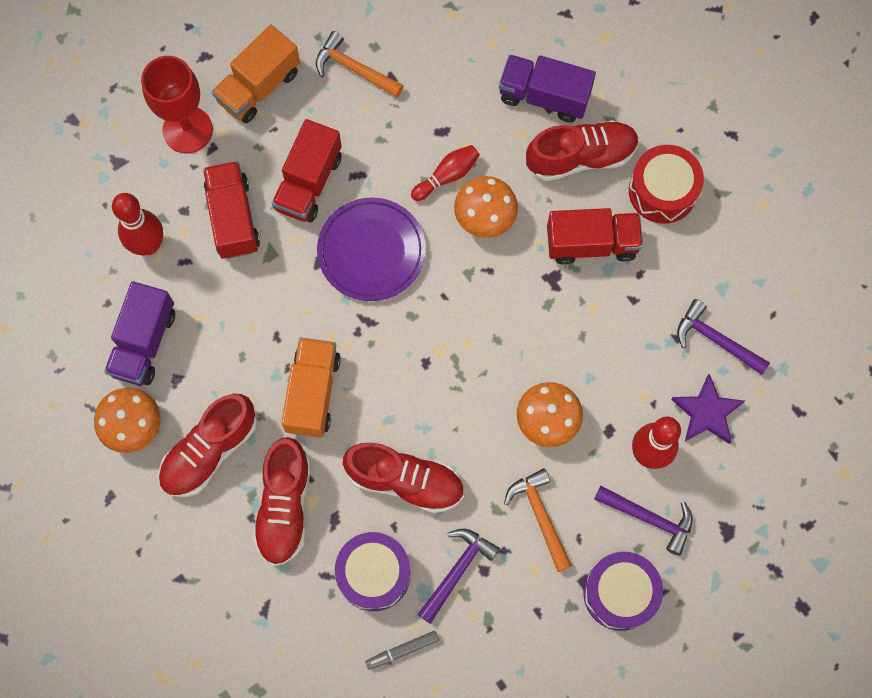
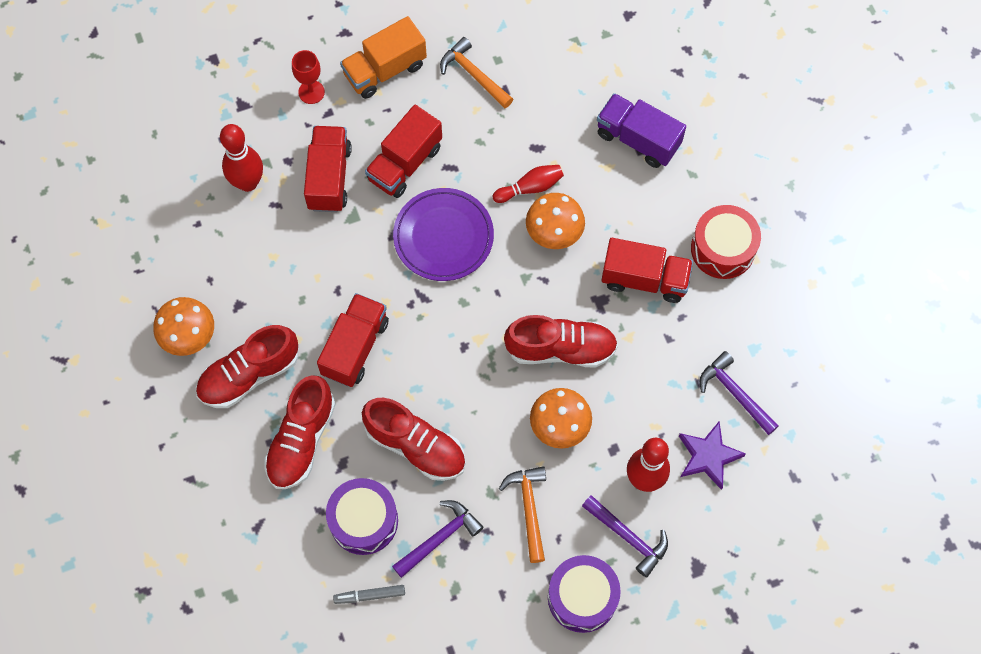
camera: 15 degrees right, 5 degrees down
(144, 343) = (219, 266): purple truck -> none
(187, 130) = (311, 92): red goblet -> red goblet, size x0.57
(312, 393) = (355, 347): orange truck -> red truck
(581, 157) = (656, 200): red shoe -> red shoe (560, 349)

